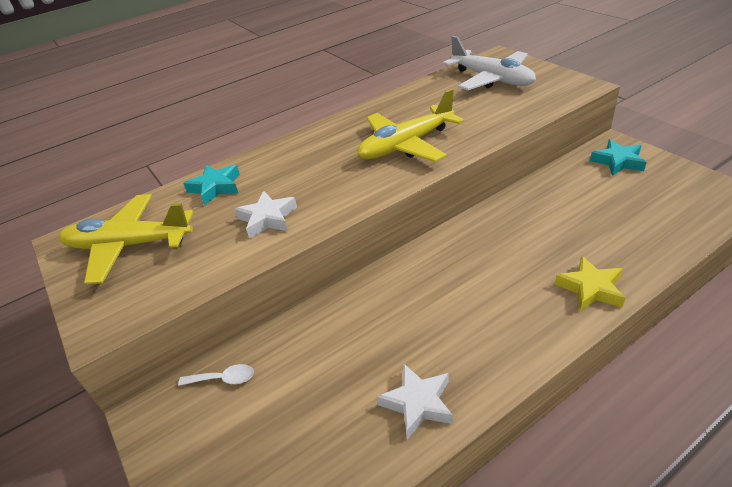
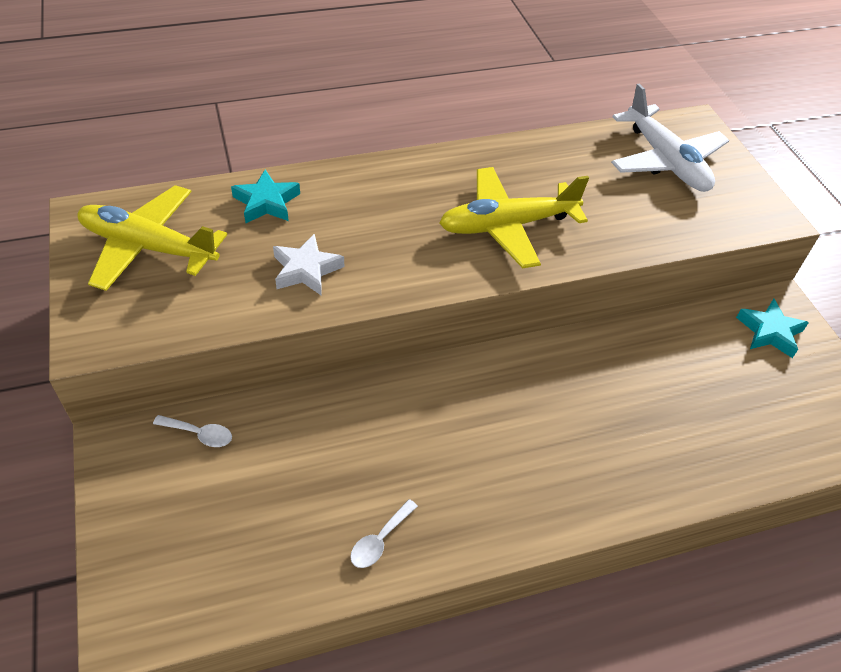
camera: 10 degrees right, 10 degrees up
(418, 403) = (380, 540): white star -> white spoon
(590, 288) = (631, 485): yellow star -> none

